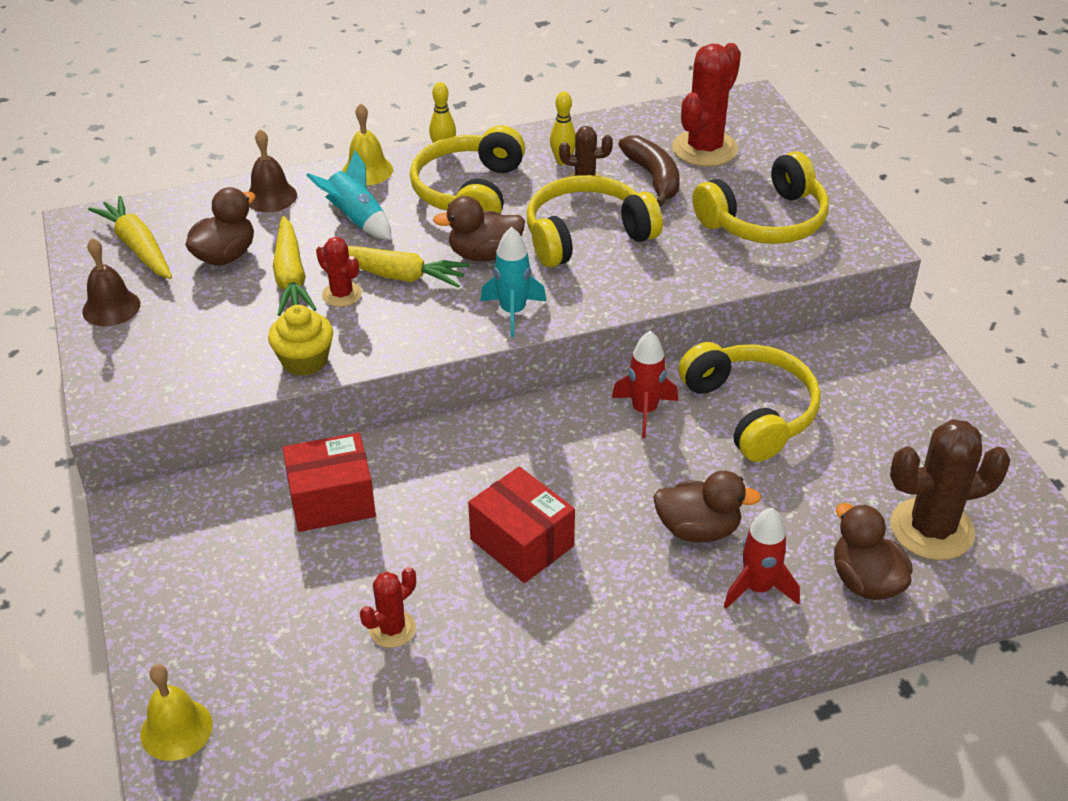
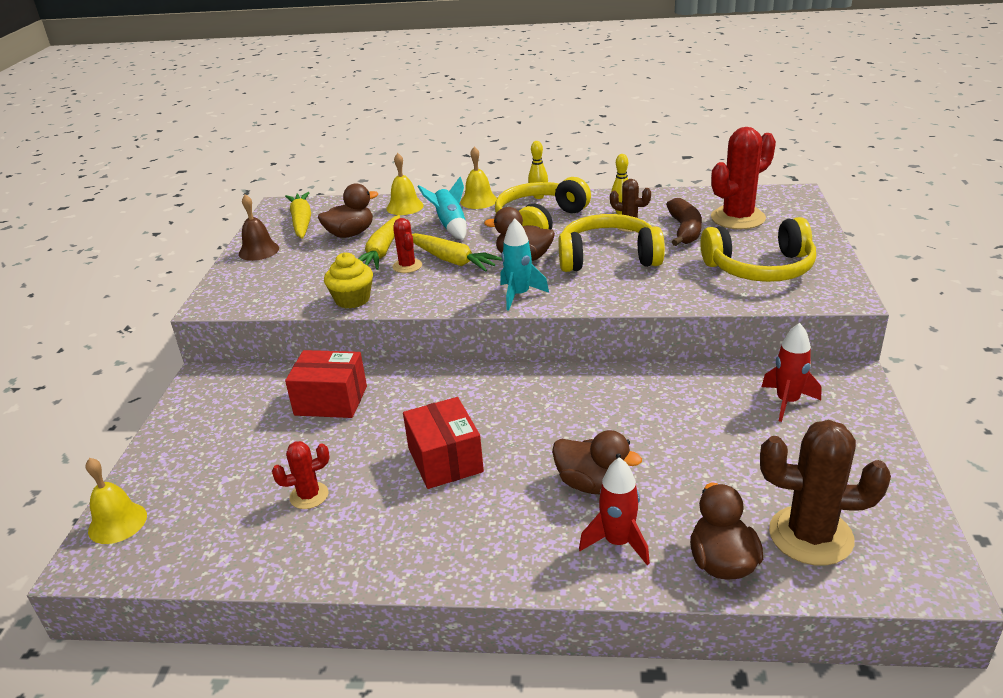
camera: 25 degrees right, 10 degrees down
(271, 197) = (404, 207): brown bell -> yellow bell
(644, 411) = (600, 390): red rocket -> red rocket (787, 402)
(751, 411) = (690, 408): yellow headphones -> none

